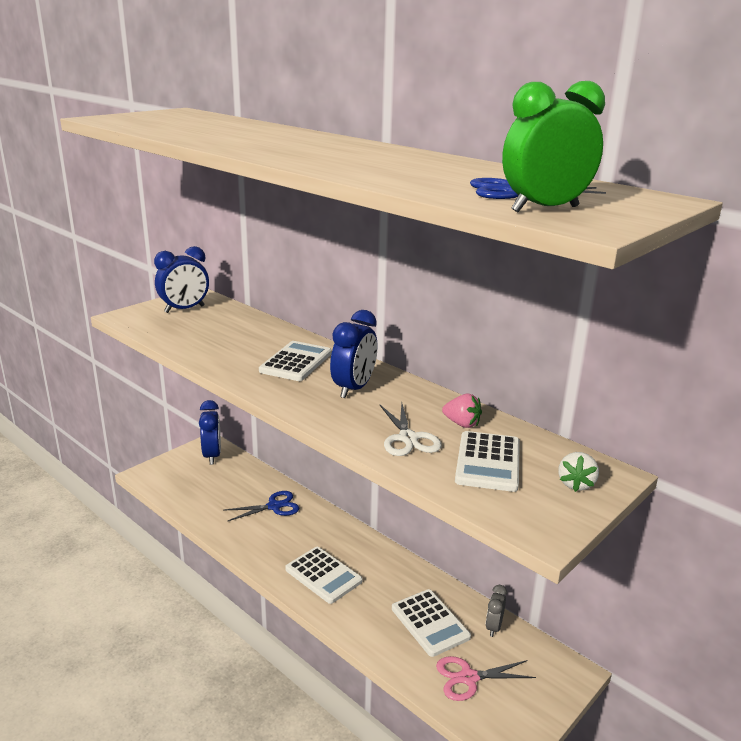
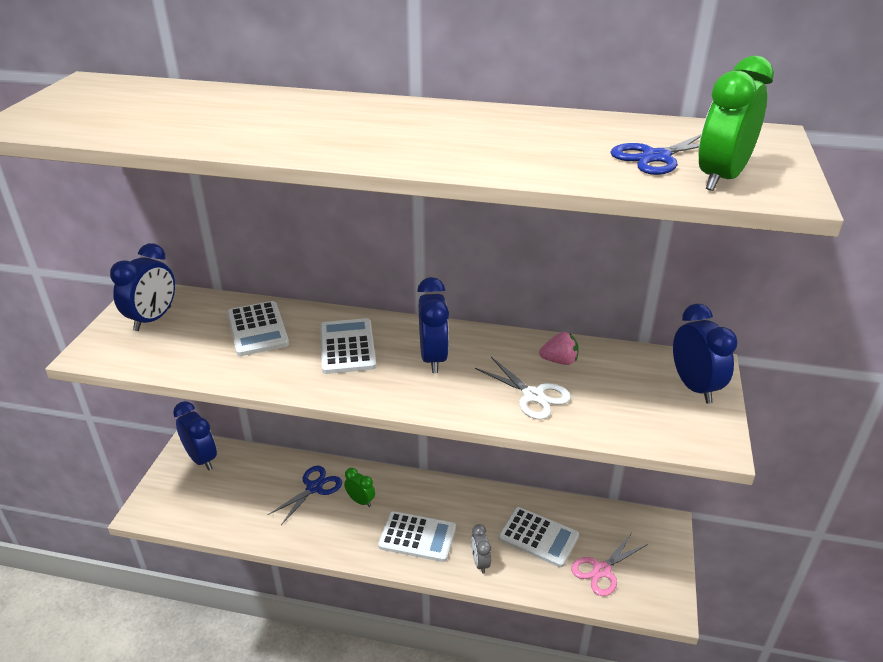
camera: 30 degrees left, 10 degrees up
(301, 530) = (360, 501): none -> green clock
(488, 462) = (616, 393): white calculator -> white calculator (257, 329)
(493, 627) = (587, 516): grey clock -> grey clock (480, 562)
(576, 484) = (694, 387): white strawberry -> blue clock

